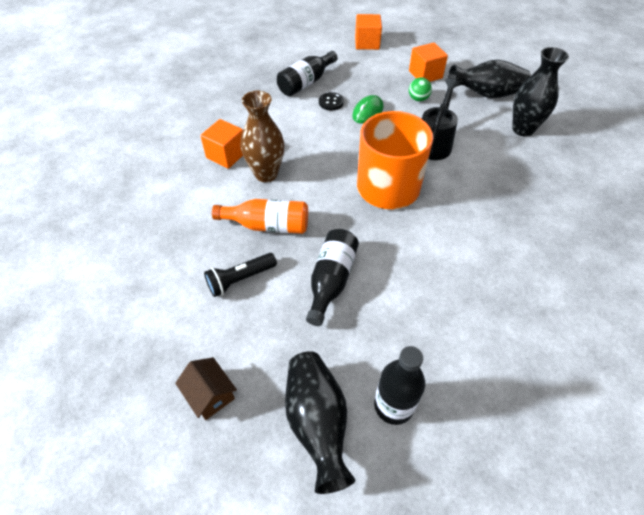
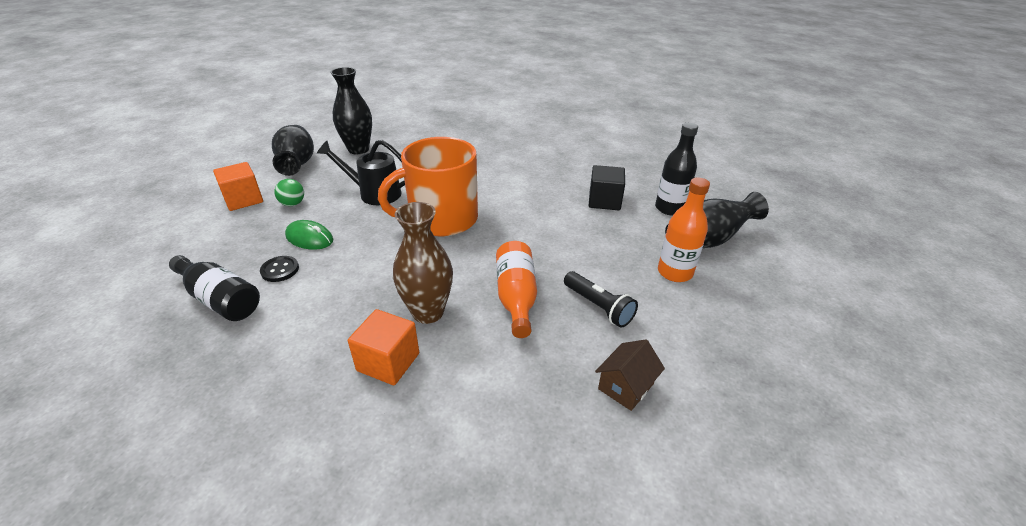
camera: 100 degrees left, 15 degrees down
(210, 394) = (729, 303): brown house -> brown house (625, 386)
(269, 360) = (674, 272): none -> orange bottle
(331, 280) = (574, 245): black bottle -> none
(367, 43) = (137, 248): orange cube -> none
(415, 332) = (604, 201): none -> black cube

